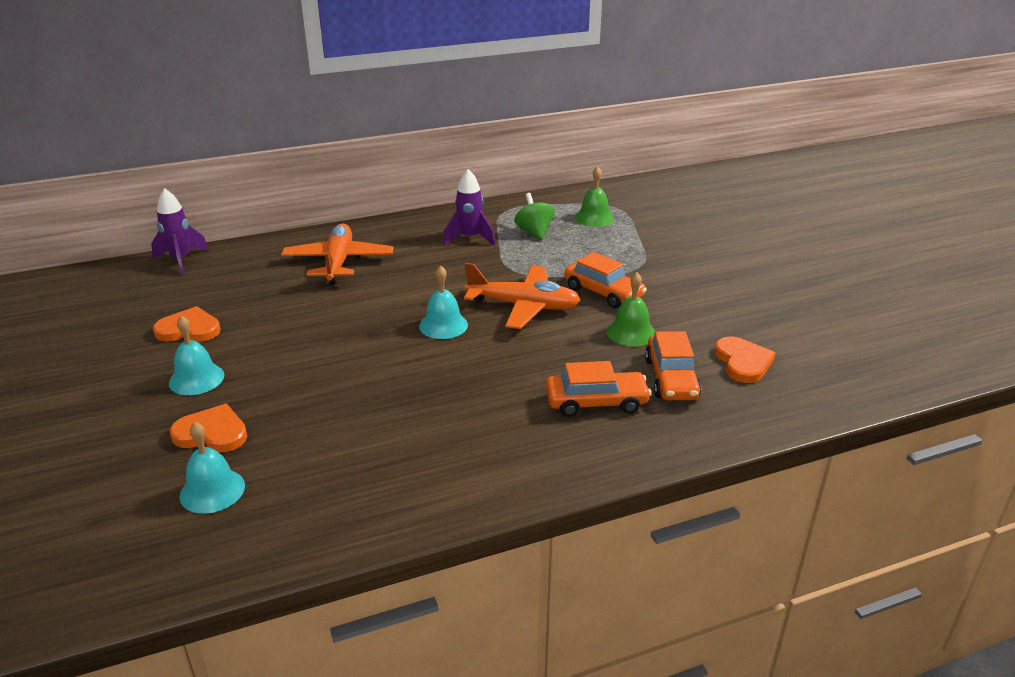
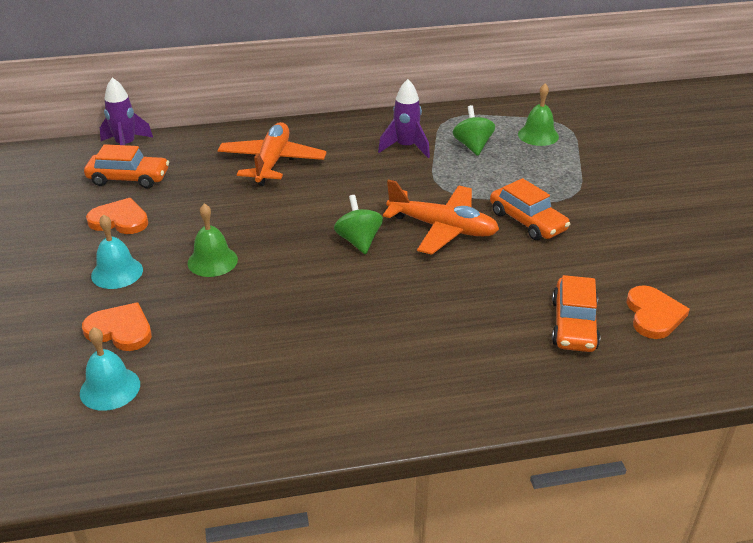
camera: 10 degrees right, 5 degrees up
(443, 325) = (359, 241): turquoise bell -> green spinning top
(596, 402) = (491, 341): orange car -> orange car (129, 178)
(631, 332) = (545, 269): green bell -> green bell (212, 261)

